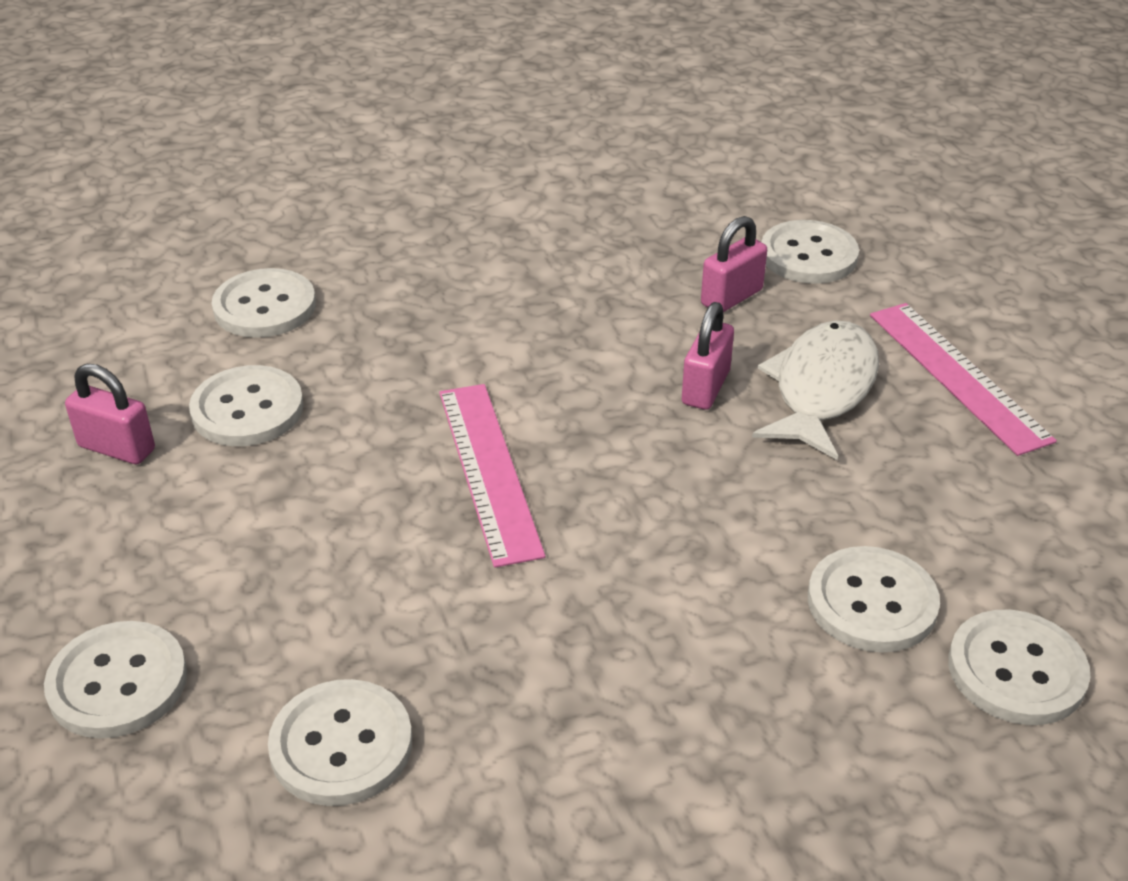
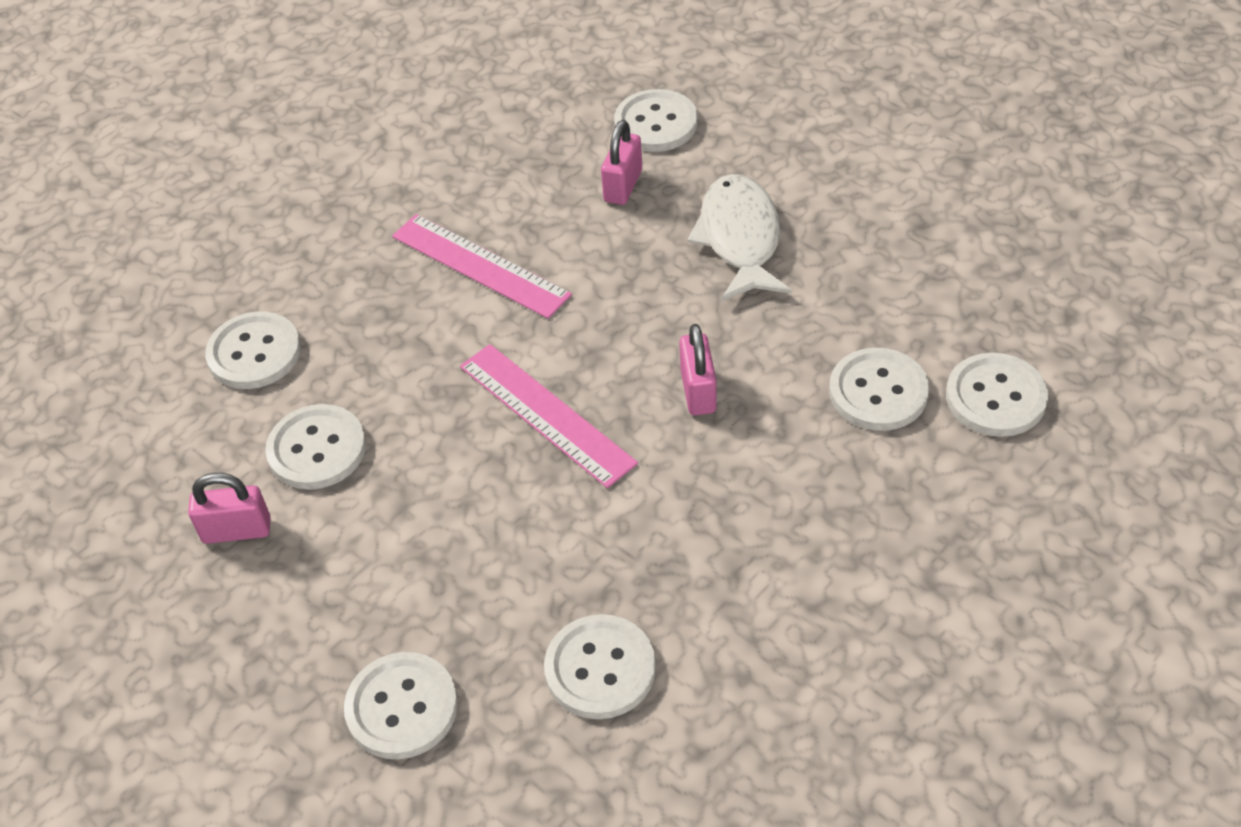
camera: 25 degrees left, 10 degrees up
(705, 388) = (656, 273): pink padlock -> pink padlock (698, 391)
(958, 376) = (827, 185): pink ruler -> pink ruler (480, 265)

